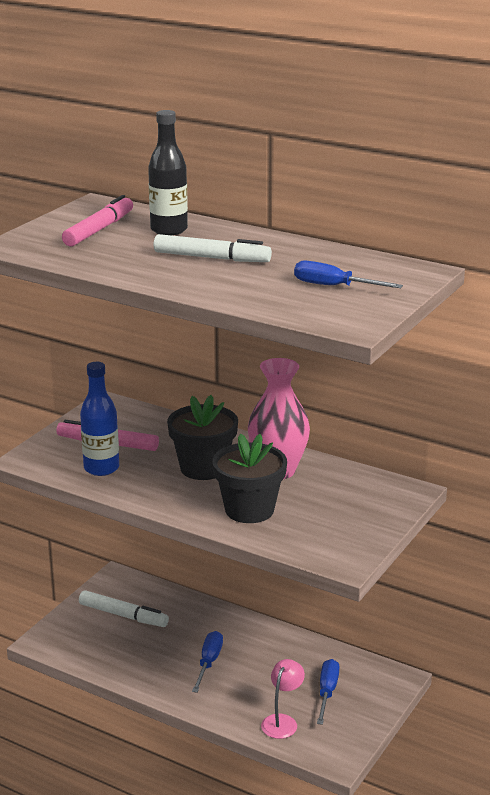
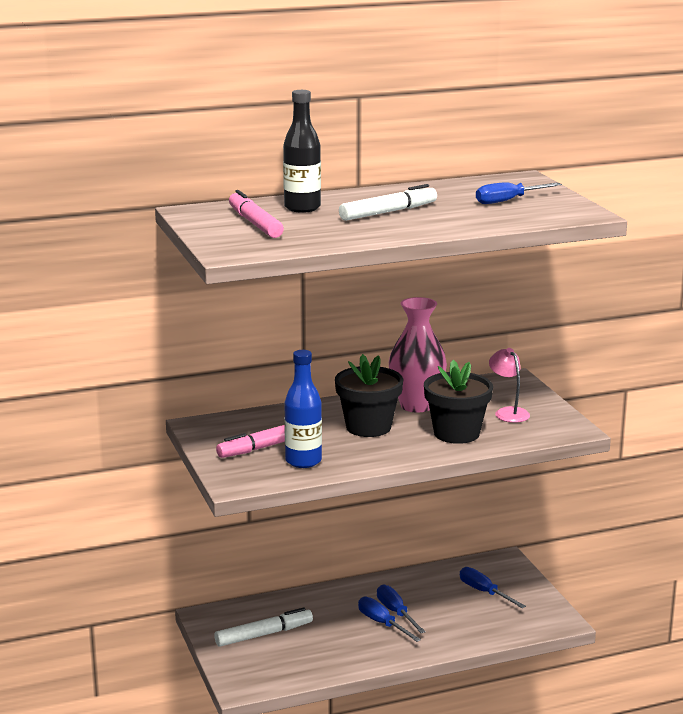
camera: 50 degrees left, 5 degrees down
(234, 661) = (396, 612): none -> blue screwdriver
(282, 721) = (493, 624): pink lamp -> pink lamp (508, 412)

